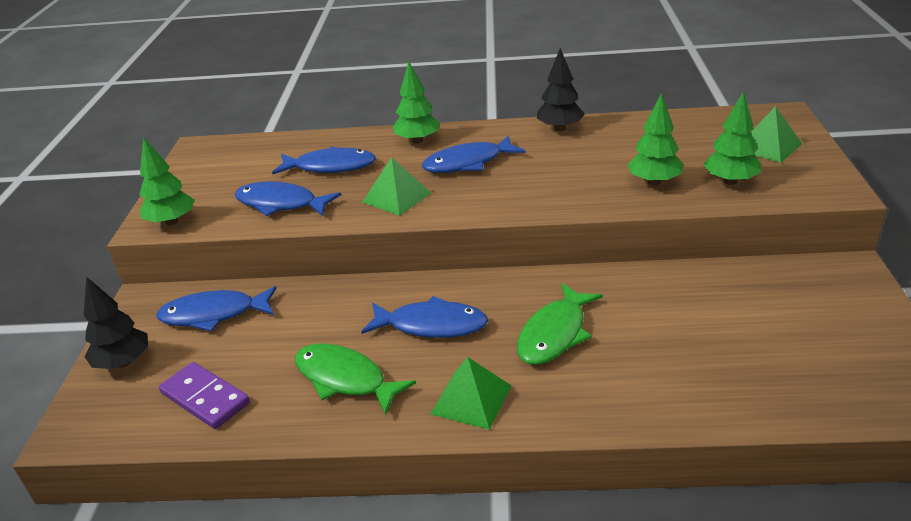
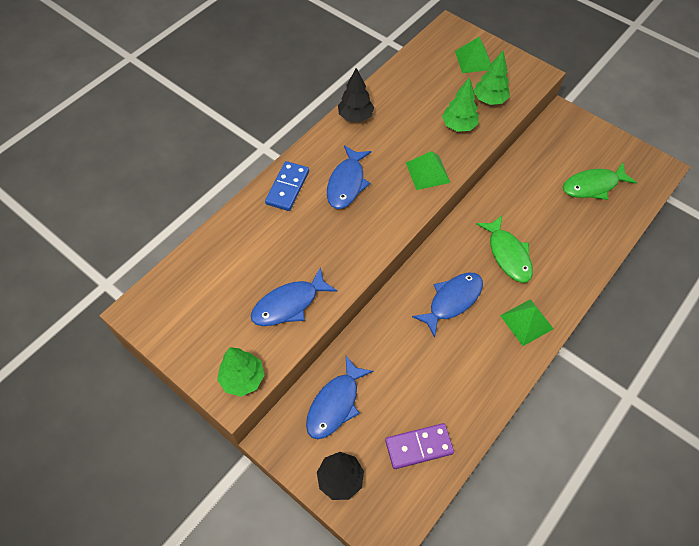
camera: 55 degrees left, 25 degrees up
(330, 167) = (268, 251): blue fish -> none
(345, 379) = (463, 368): green fish -> green fish (593, 186)
(396, 197) = (349, 241): green pyramid -> green pyramid (427, 172)
(417, 140) = (287, 187): green tree -> blue domino

